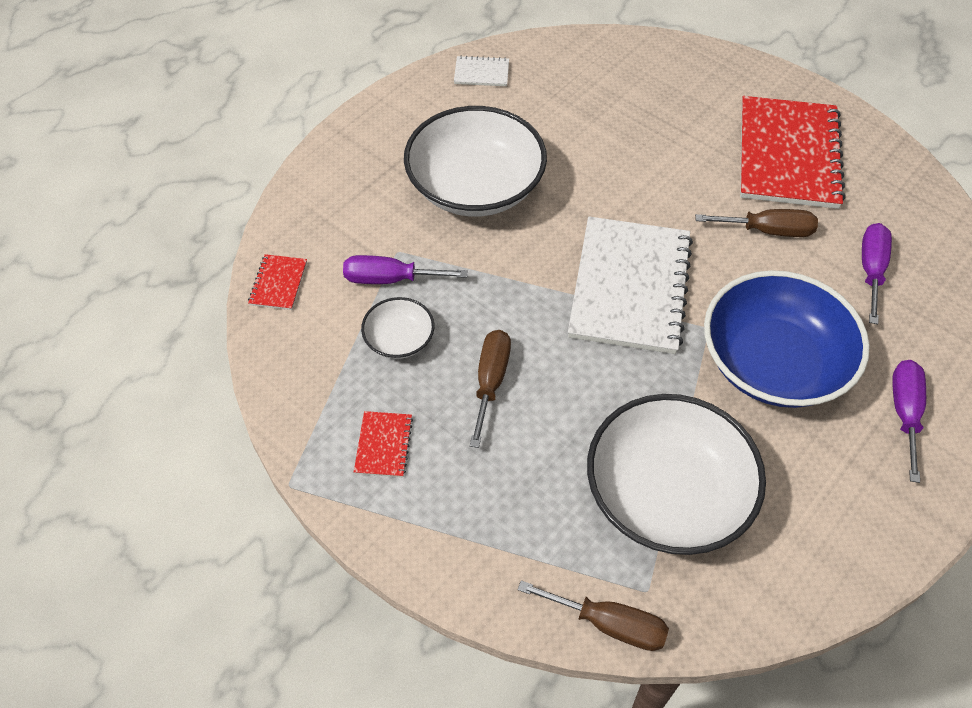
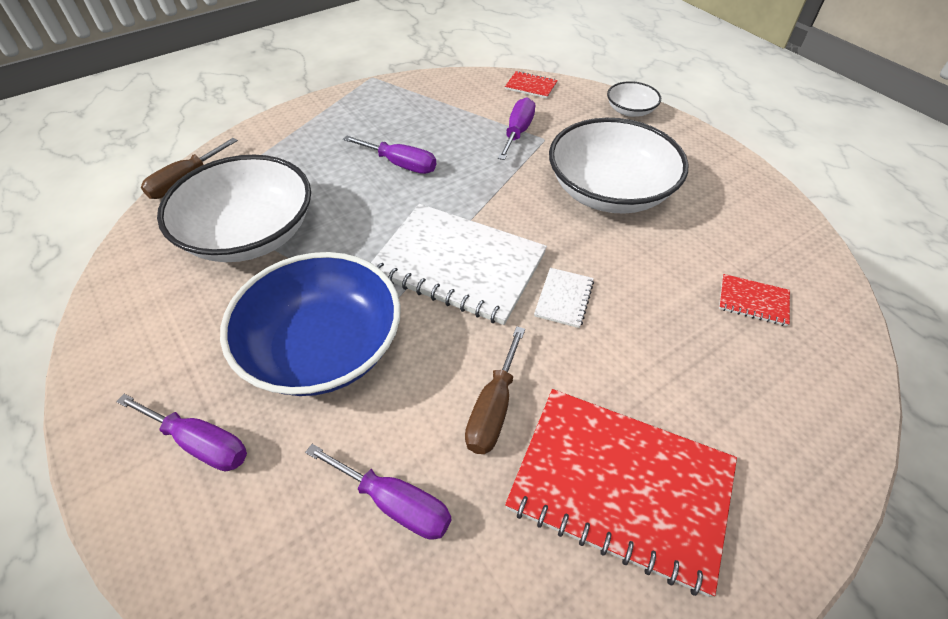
camera: 105 degrees right, 5 degrees down
(383, 445) = (377, 112): red notebook -> red notebook (753, 301)
(399, 339) = (459, 129): white bowl -> white bowl (630, 110)
(481, 73) = (776, 222): white notebook -> white notebook (564, 298)
(490, 381) = (401, 164): brown screwdriver -> purple screwdriver

